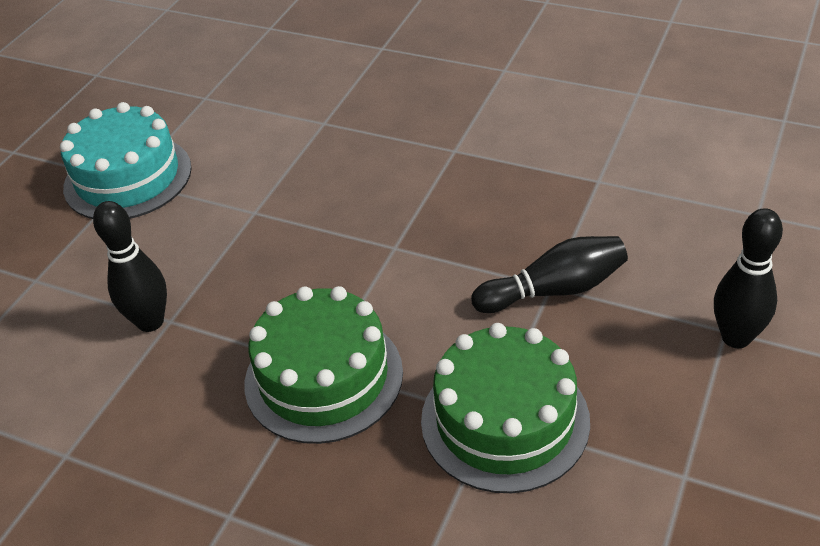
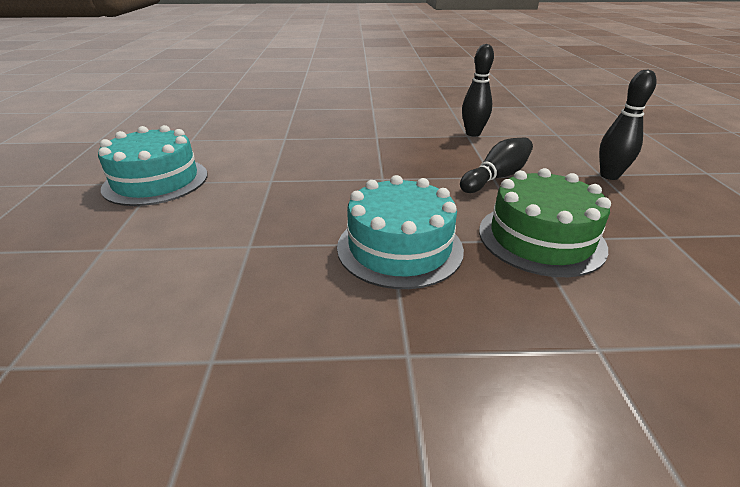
camera: 30 degrees left, 10 degrees down
(150, 322) = (232, 250): black bowling pin -> black bowling pin (473, 133)
(323, 377) = (399, 247): green cake -> turquoise cake

